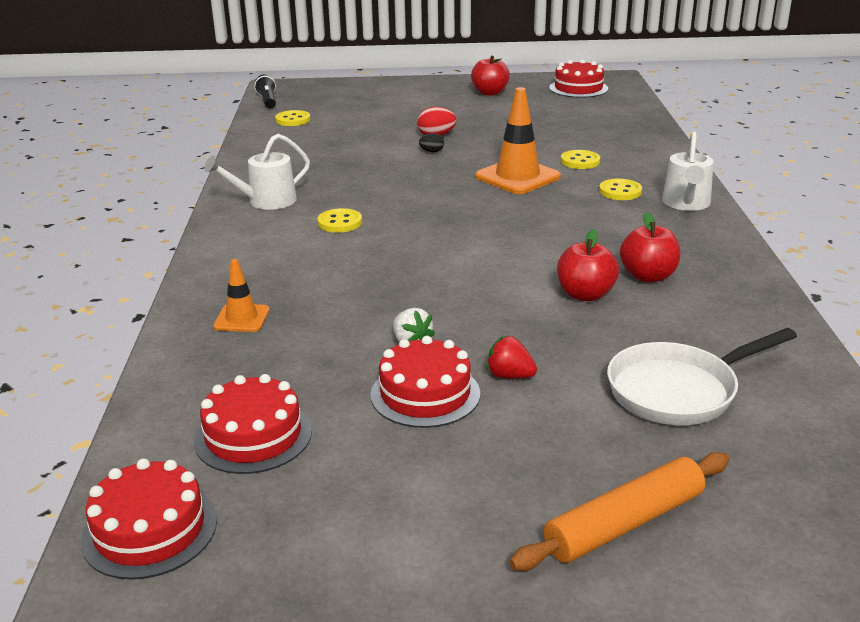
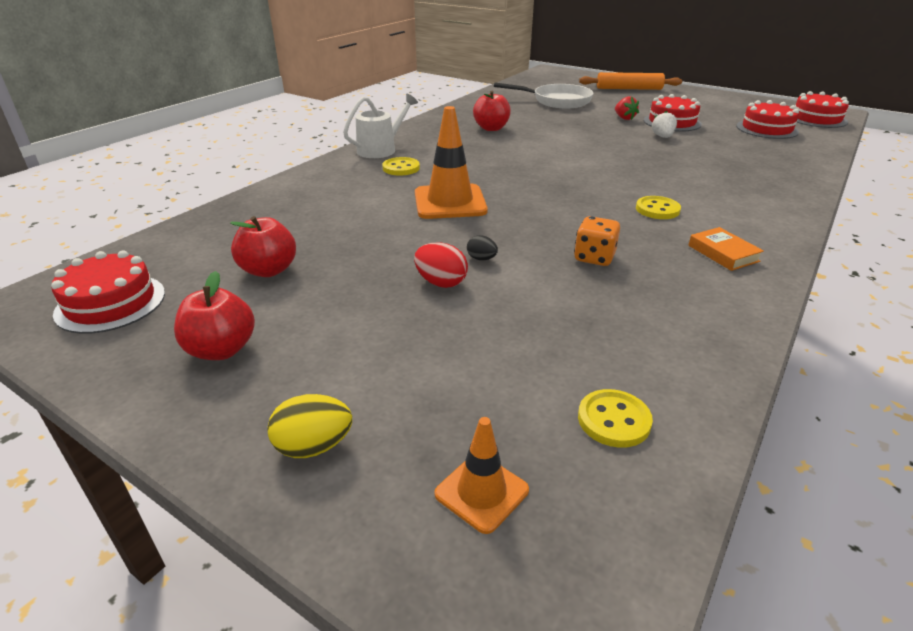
camera: 145 degrees left, 5 degrees up
(242, 318) = (767, 169): orange traffic cone -> orange traffic cone (481, 492)
(266, 201) = (723, 253): white watering can -> orange book
(267, 101) = (632, 550): black flashlight -> none
(359, 172) = (594, 258): none -> orange dice
(401, 89) = (314, 446): none -> yellow egg
(580, 161) = (371, 199): yellow button -> none
(585, 295) = (540, 130): red apple -> red apple (269, 270)

